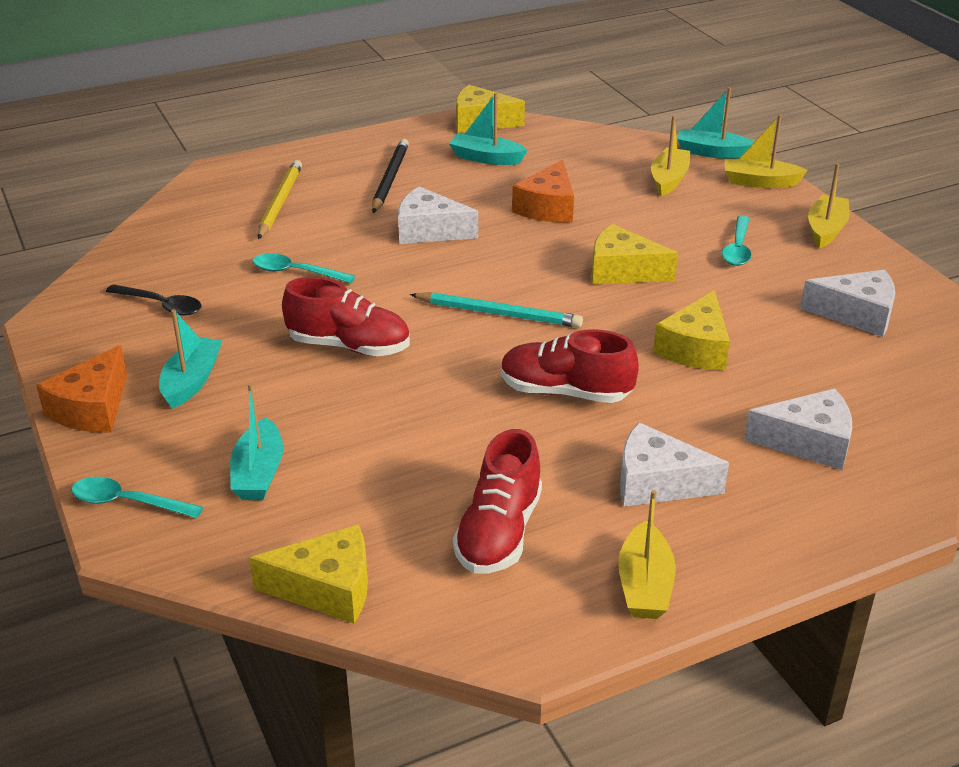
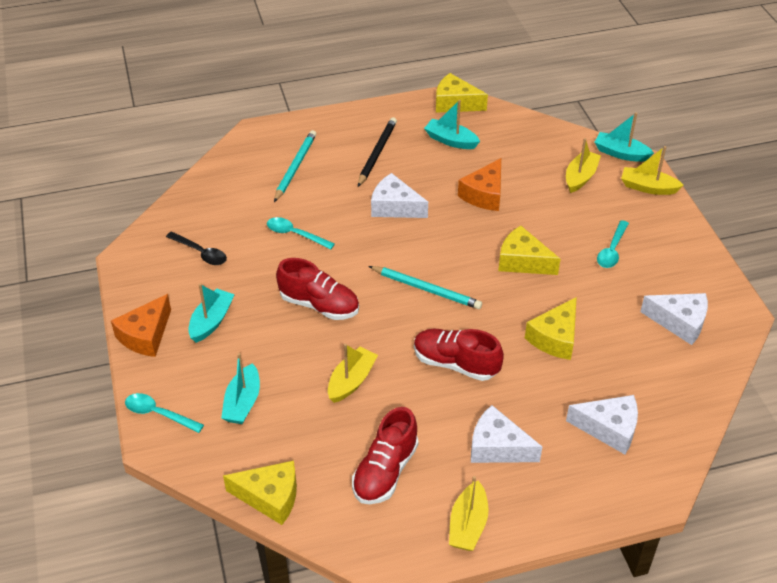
camera: 10 degrees right, 10 degrees up
(279, 202) = (295, 167): yellow pencil -> turquoise pencil
(826, 229) = (683, 240): yellow boat -> yellow boat (351, 381)

